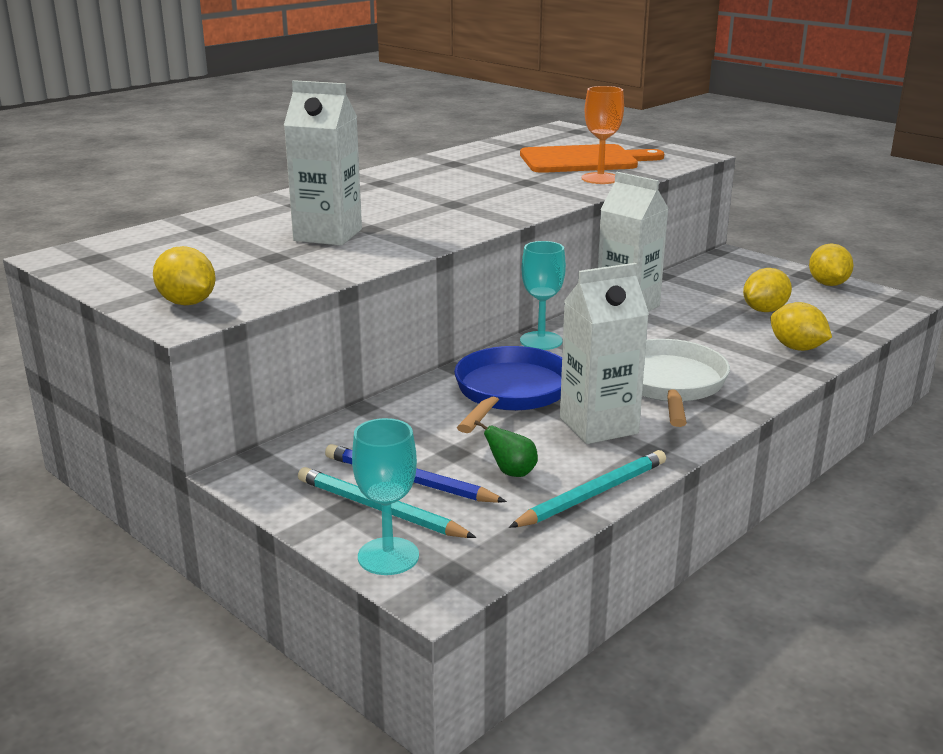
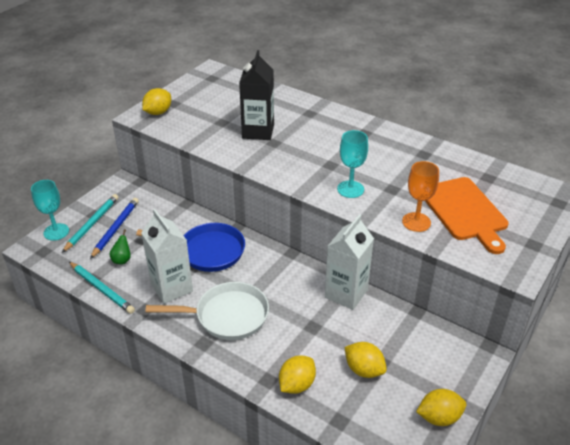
camera: 80 degrees right, 15 degrees up
(328, 235) = (258, 131): white carton -> black carton
(541, 341) = (278, 257): turquoise goblet -> turquoise goblet (350, 189)

